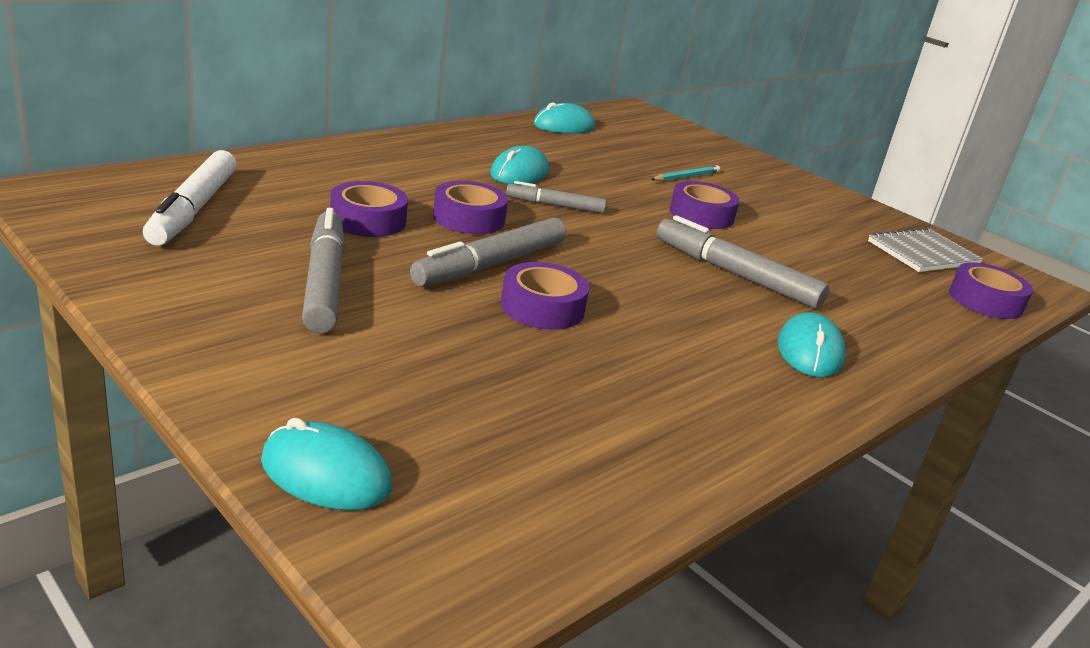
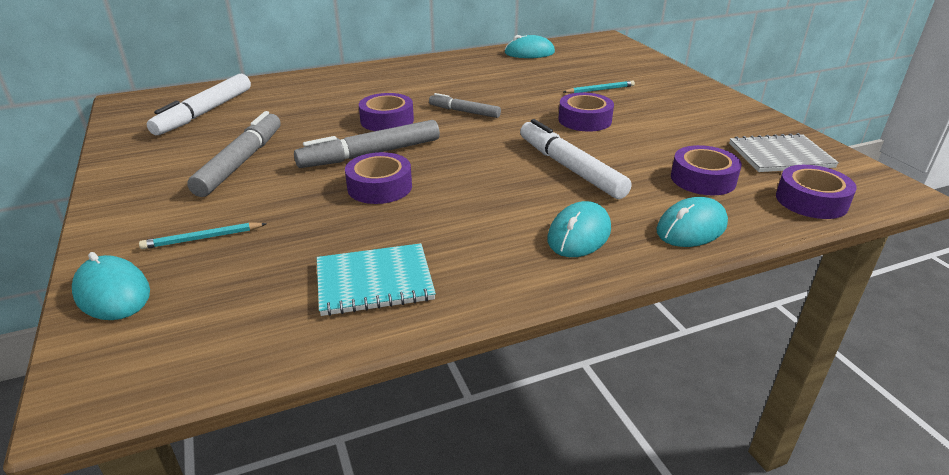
camera: 25 degrees right, 5 degrees up
(368, 220) = (312, 121): purple tape -> purple tape (703, 179)
(377, 390) = (202, 238): none -> turquoise pencil
(519, 173) = (458, 88): turquoise mouse -> turquoise mouse (691, 228)
(645, 424) = (374, 281): none -> turquoise notebook
(735, 274) = (570, 168): grey marker -> white marker

